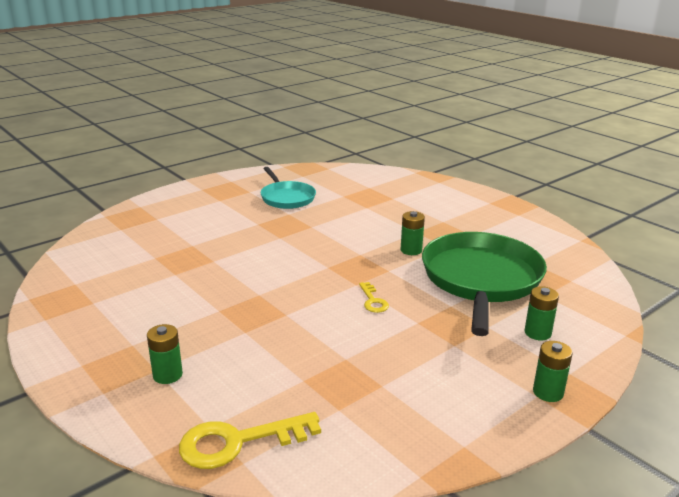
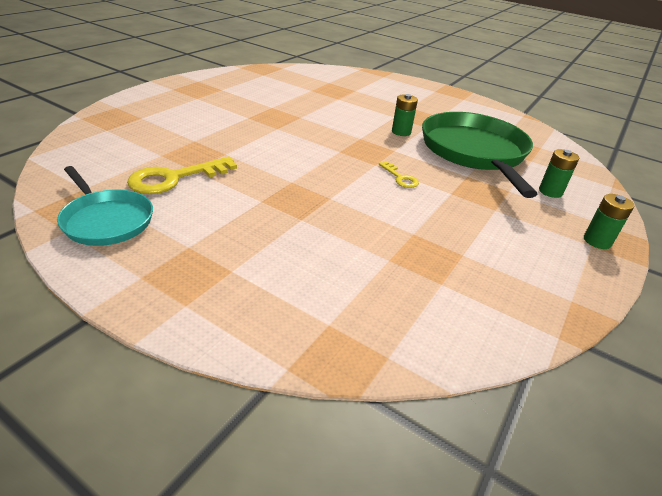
camera: 20 degrees left, 10 degrees up
(167, 375) = (248, 274): green battery -> none
(238, 442) = (369, 335): yellow key -> yellow key (175, 178)
(287, 198) = (261, 93): turquoise pan -> turquoise pan (107, 220)

